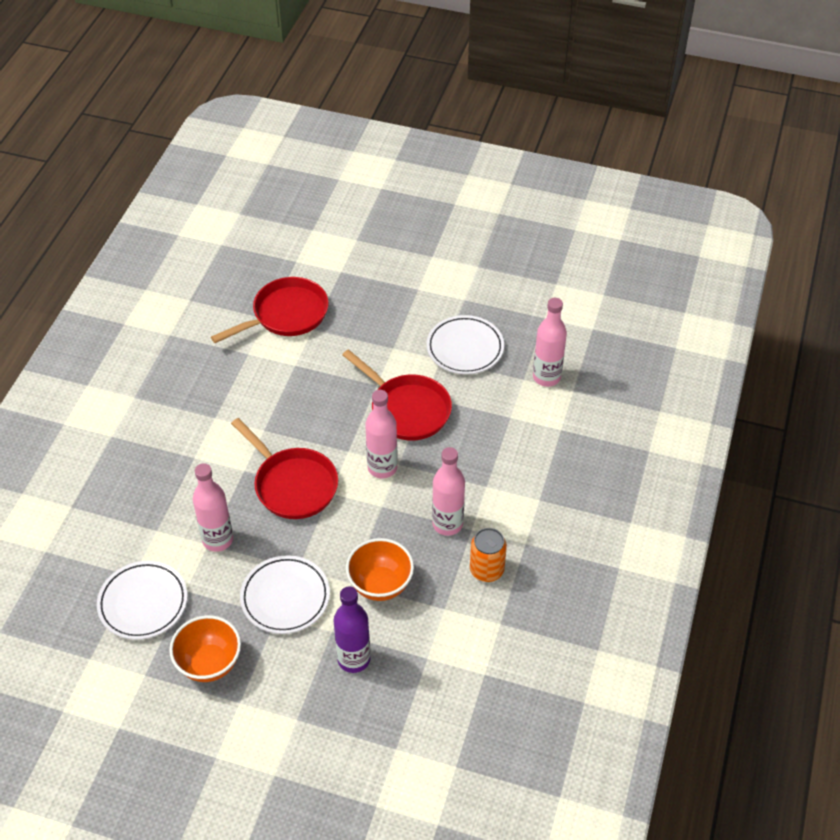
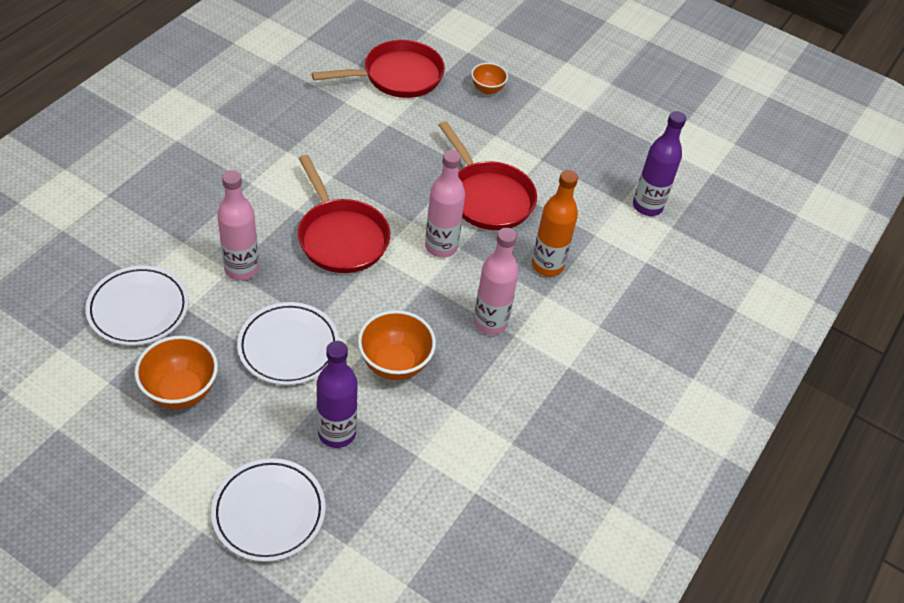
camera: 10 degrees right, 0 degrees up
(371, 304) = (487, 89): none -> orange bowl
(465, 348) = (570, 155): white plate -> white plate (269, 512)
(478, 458) = (547, 265): none -> orange bottle
(486, 570) = (516, 382): orange can -> none
(546, 377) = (647, 206): pink bottle -> purple bottle

